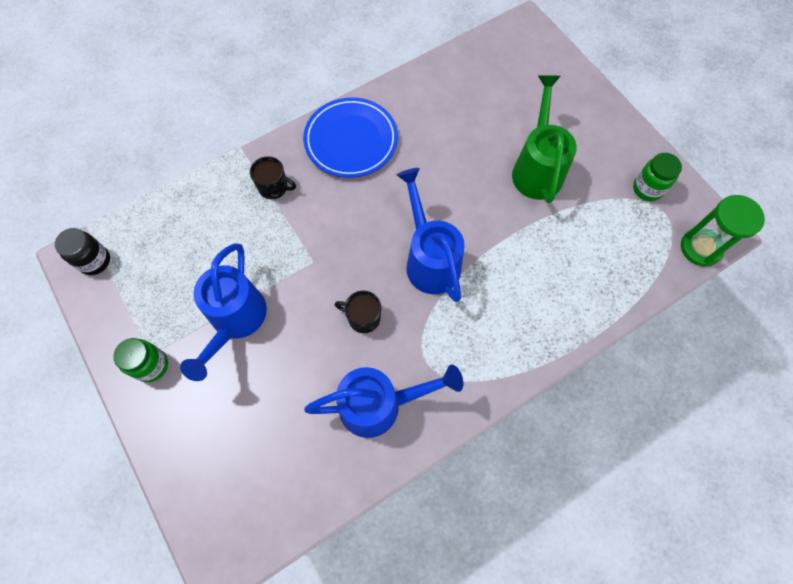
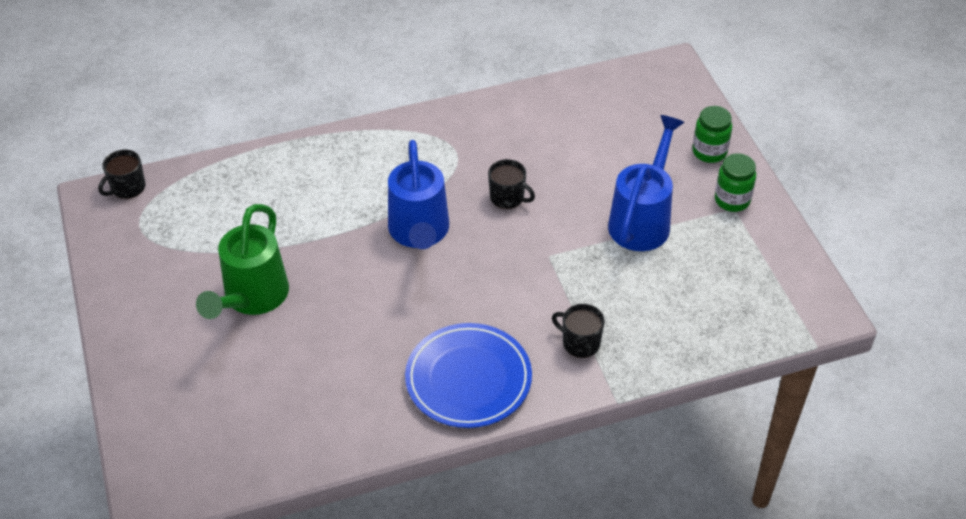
camera: 165 degrees left, 20 degrees down
(95, 261) = (801, 305): black jar -> none
(379, 405) = (512, 132): blue watering can -> none
(647, 189) = (140, 251): green jar -> green jar (709, 152)
(700, 248) = (127, 187): green hourglass -> black mug

